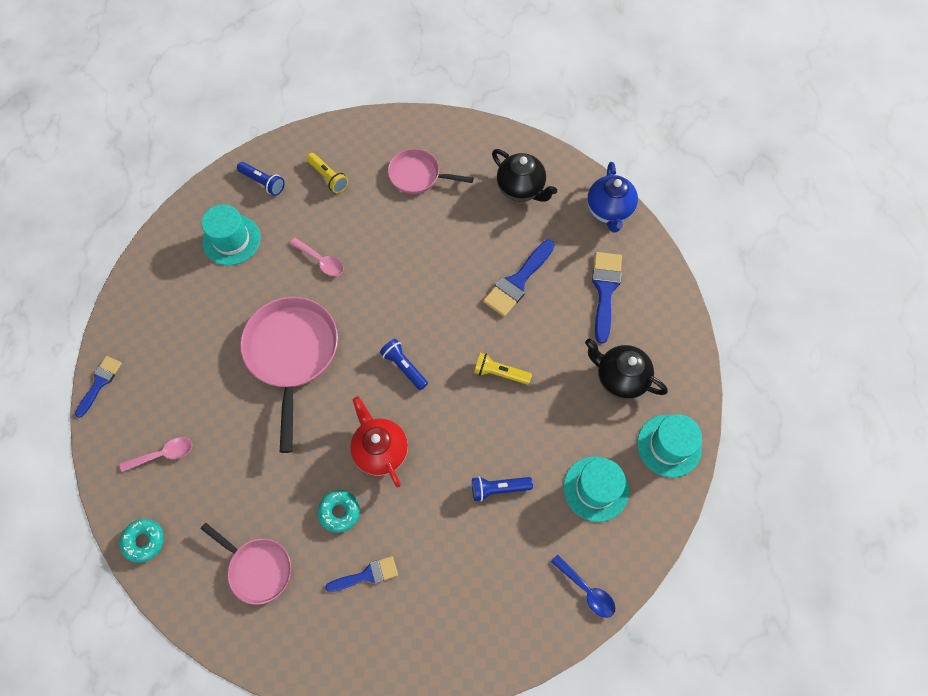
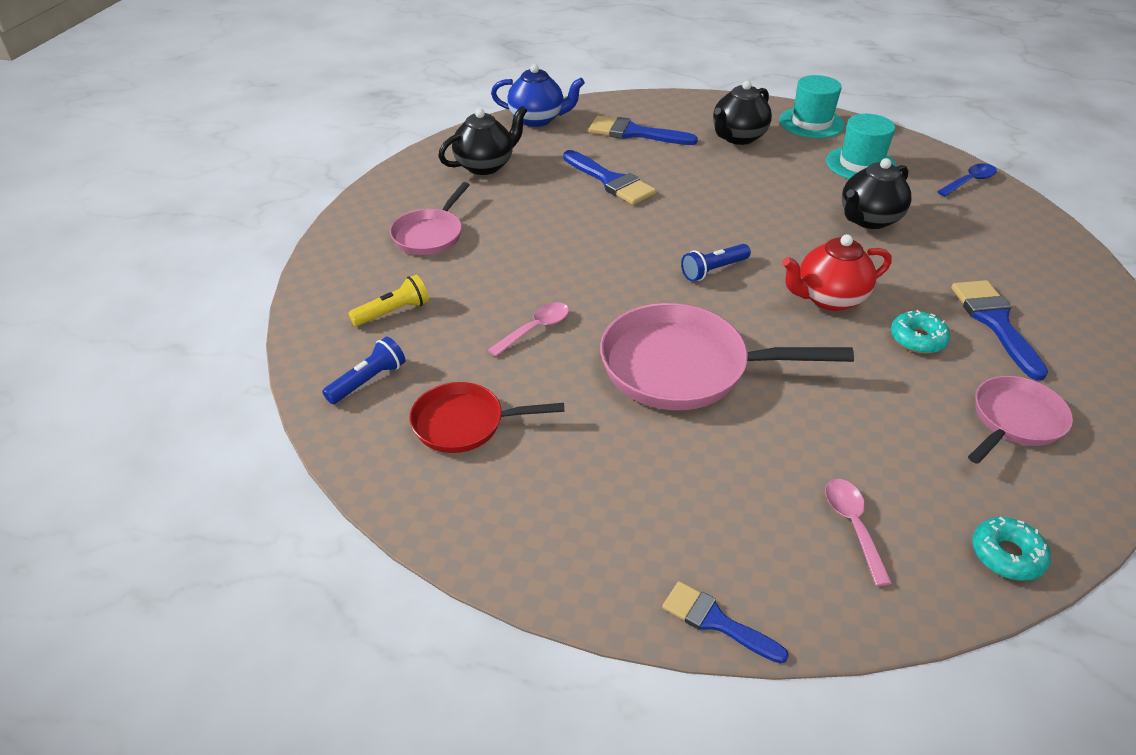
camera: 80 degrees left, 25 degrees down
(231, 240) = (464, 423): turquoise hat -> red pan
(367, 575) = (995, 322): blue brush -> blue brush, size x1.56
(499, 488) = (868, 219): blue flashlight -> black teapot
(500, 373) = (727, 204): yellow flashlight -> none

